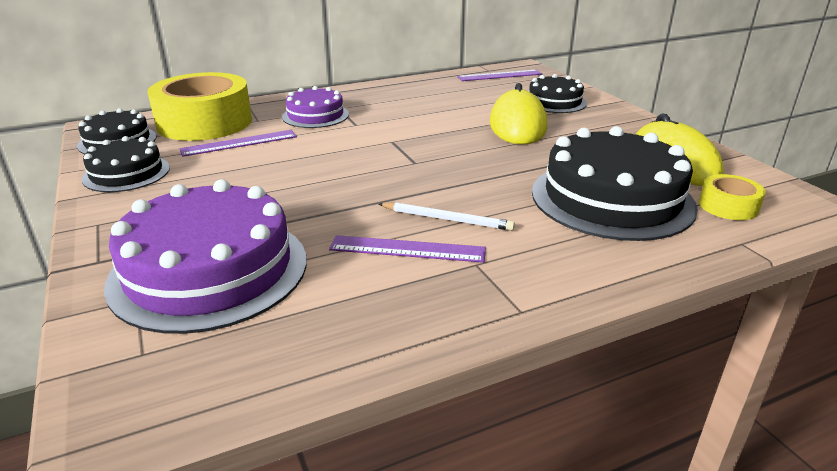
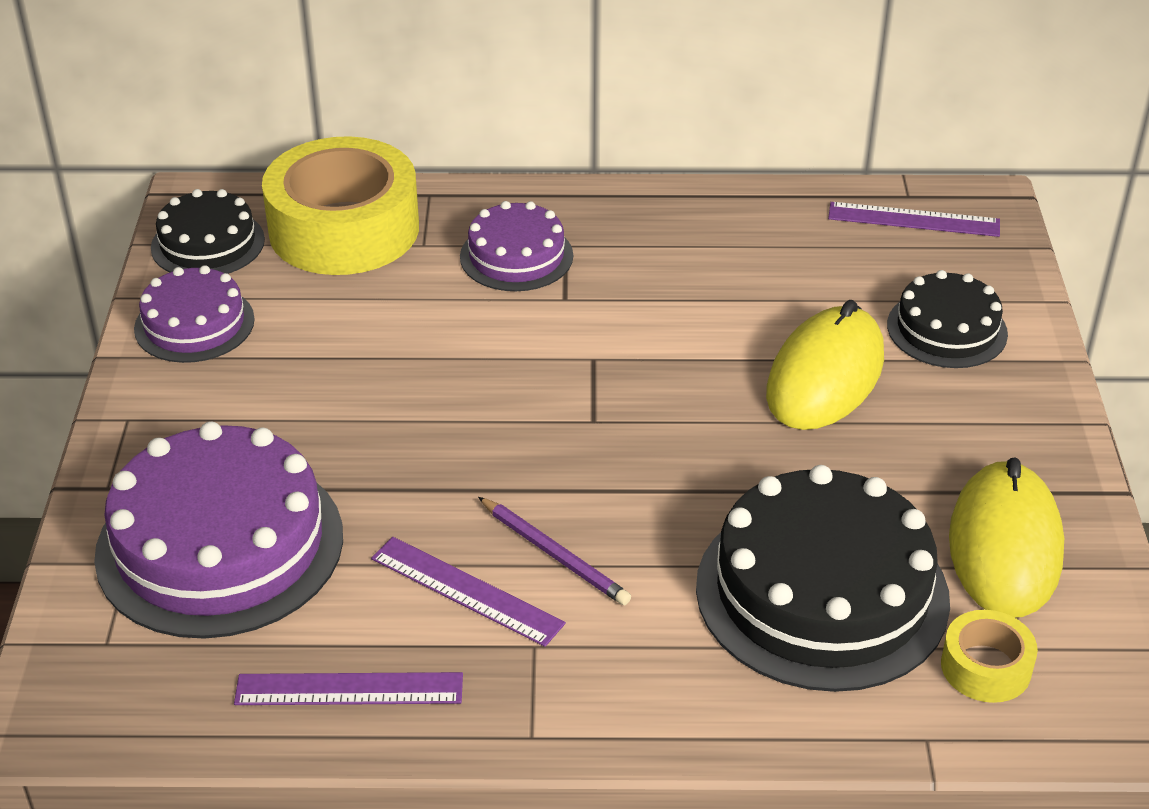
camera: 25 degrees right, 10 degrees up
(126, 173) = (194, 324): black cake -> purple cake
(239, 143) = (369, 297): purple ruler -> purple ruler (349, 689)
(447, 219) = (555, 554): white pencil -> purple pencil

